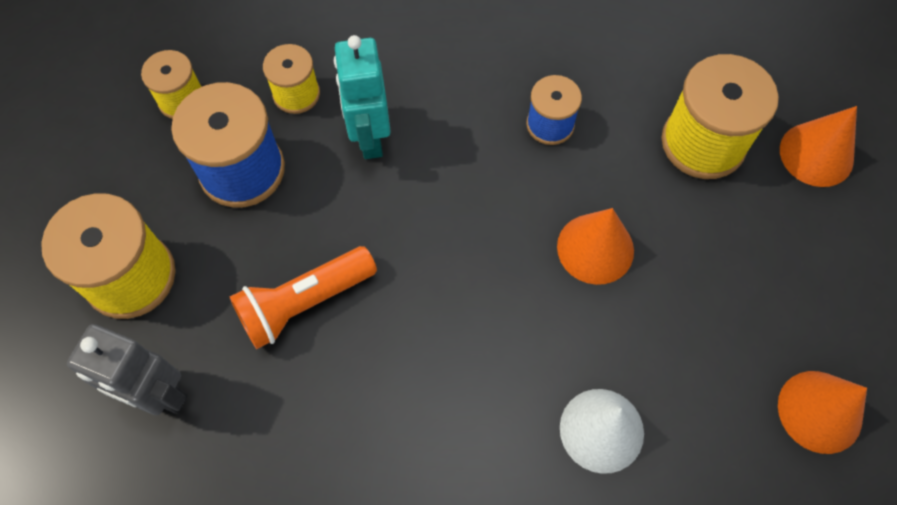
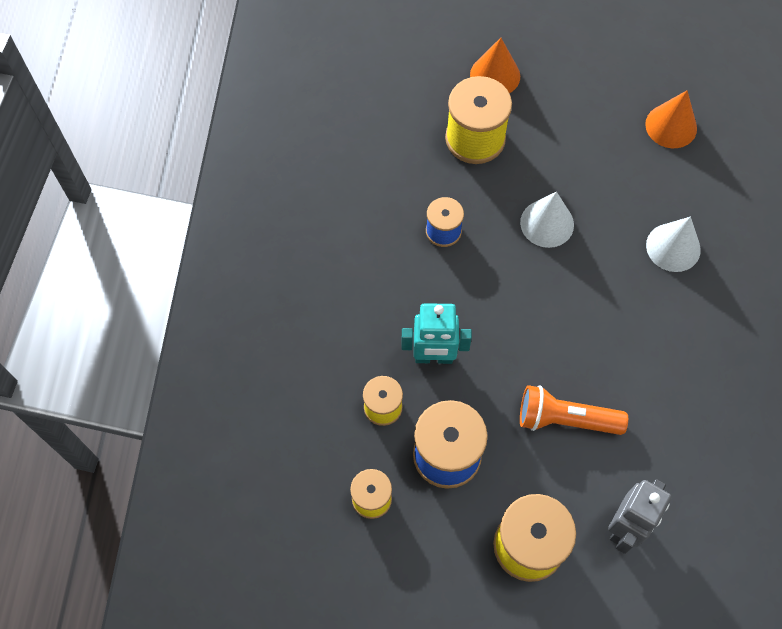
camera: 80 degrees left, 0 degrees up
(304, 303) = (565, 419): orange flashlight -> orange flashlight turned 120 degrees clockwise
(595, 248) = (547, 223): orange cone -> white cone

